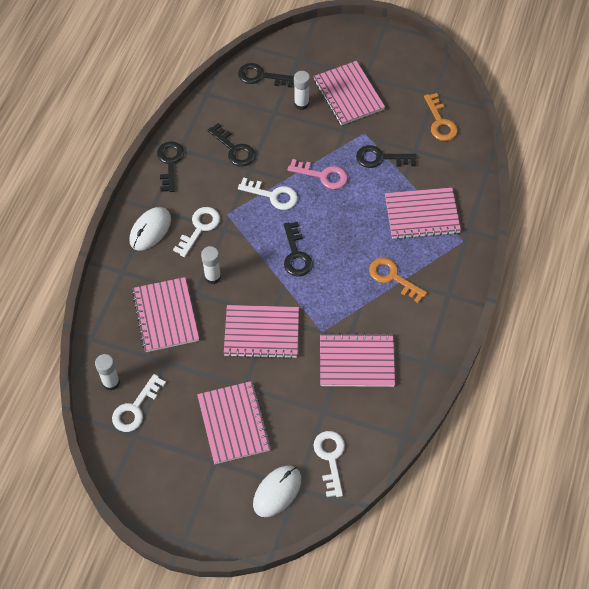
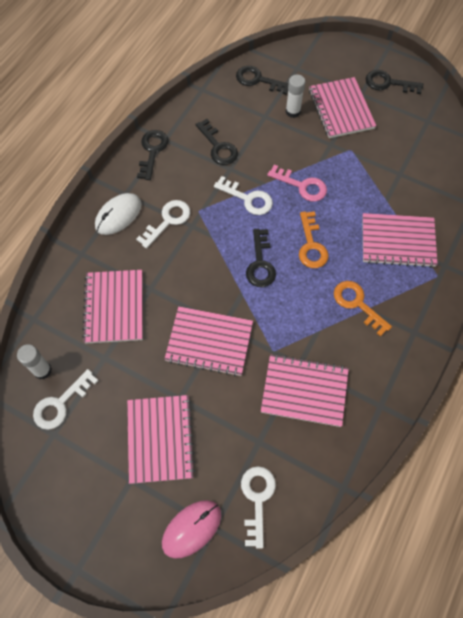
camera: 10 degrees right, 5 degrees up
(212, 277) = (170, 273): white glue stick -> none
(277, 491) = (191, 528): white mouse -> pink mouse
(380, 158) = (363, 177): black key -> black key (388, 83)
(440, 122) = (430, 149): orange key -> orange key (311, 245)

